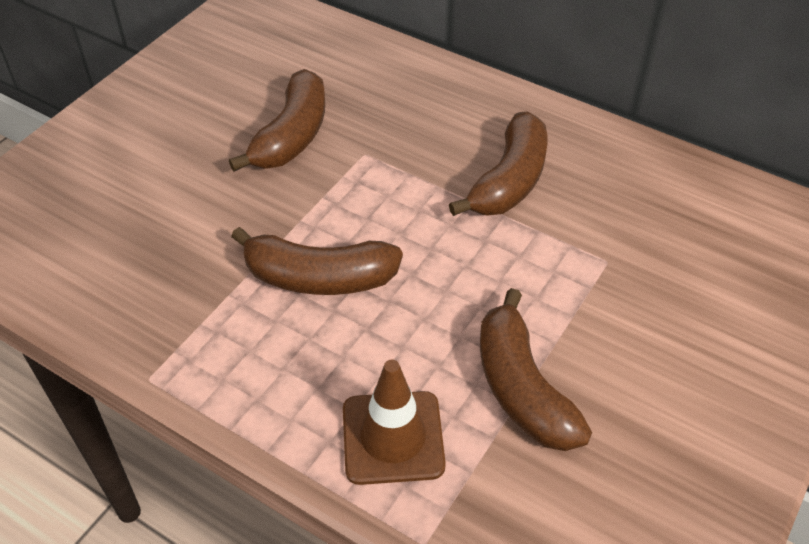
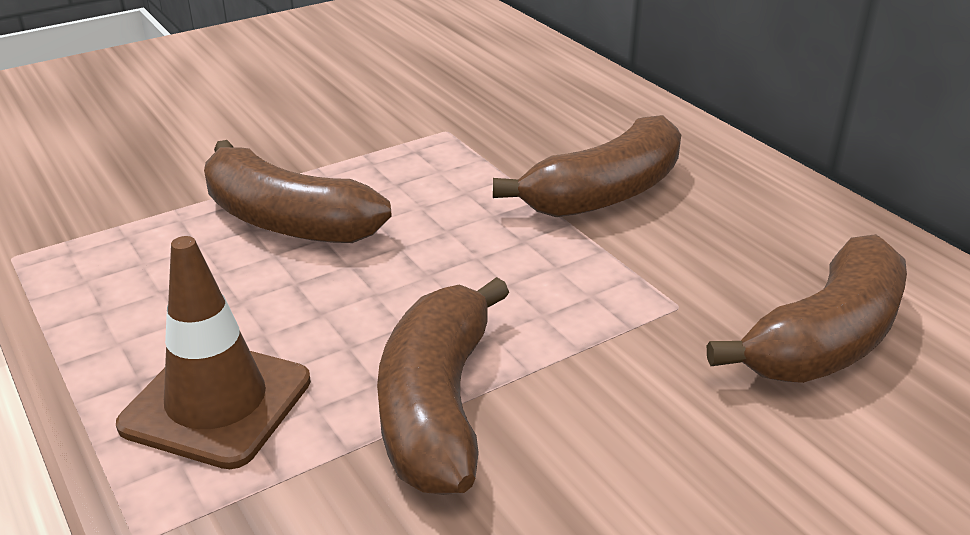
camera: 25 degrees right, 15 degrees down
(292, 136) = (379, 98): brown banana -> brown banana (825, 339)

